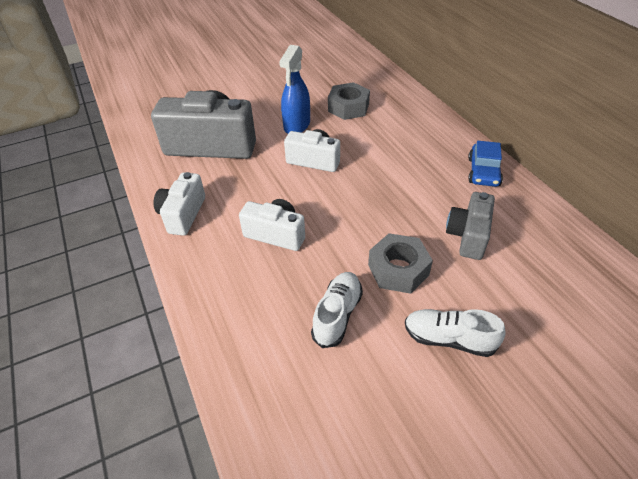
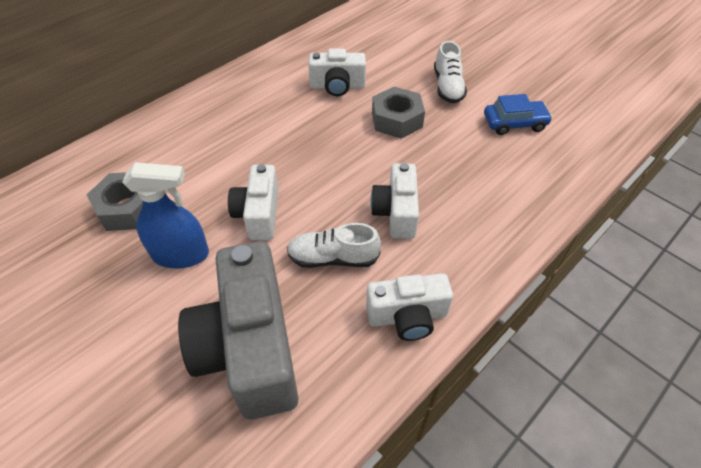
camera: 110 degrees left, 5 degrees up
(337, 315) = (464, 146): white shoe -> white shoe (333, 258)
(468, 236) = (337, 86): grey camera -> white camera
(483, 172) = (244, 84): blue car -> blue car (514, 123)

